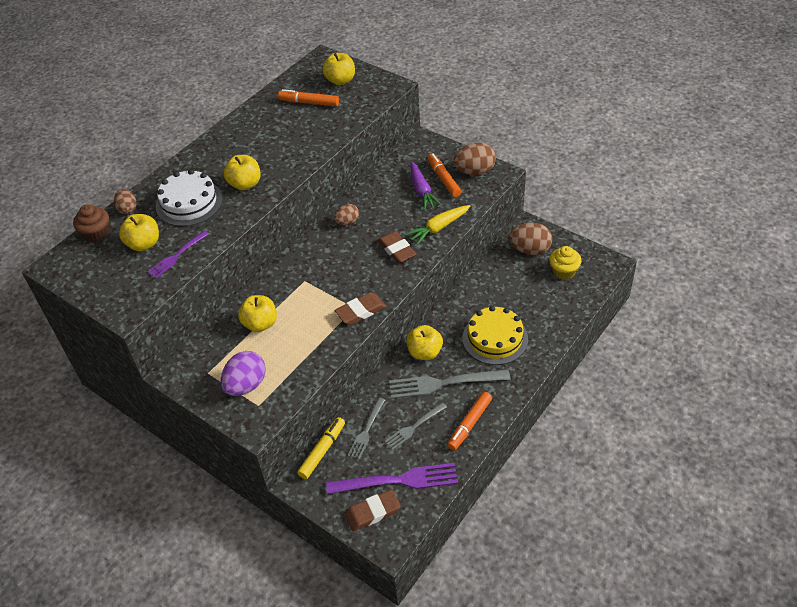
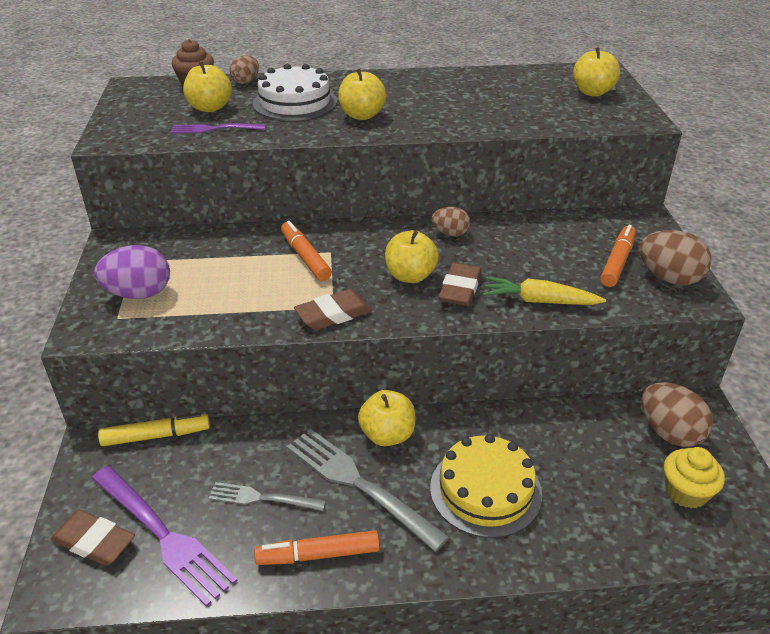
camera: 45 degrees right, 10 degrees down
(260, 324) = (236, 257): yellow apple -> yellow apple (410, 276)
(309, 103) = (530, 92): orange marker -> orange marker (305, 257)
(360, 311) = (333, 314): brown eraser -> brown eraser turned 45 degrees counterclockwise
(366, 431) = (218, 456): grey fork -> none
(422, 191) = (574, 257): purple carrot -> none

